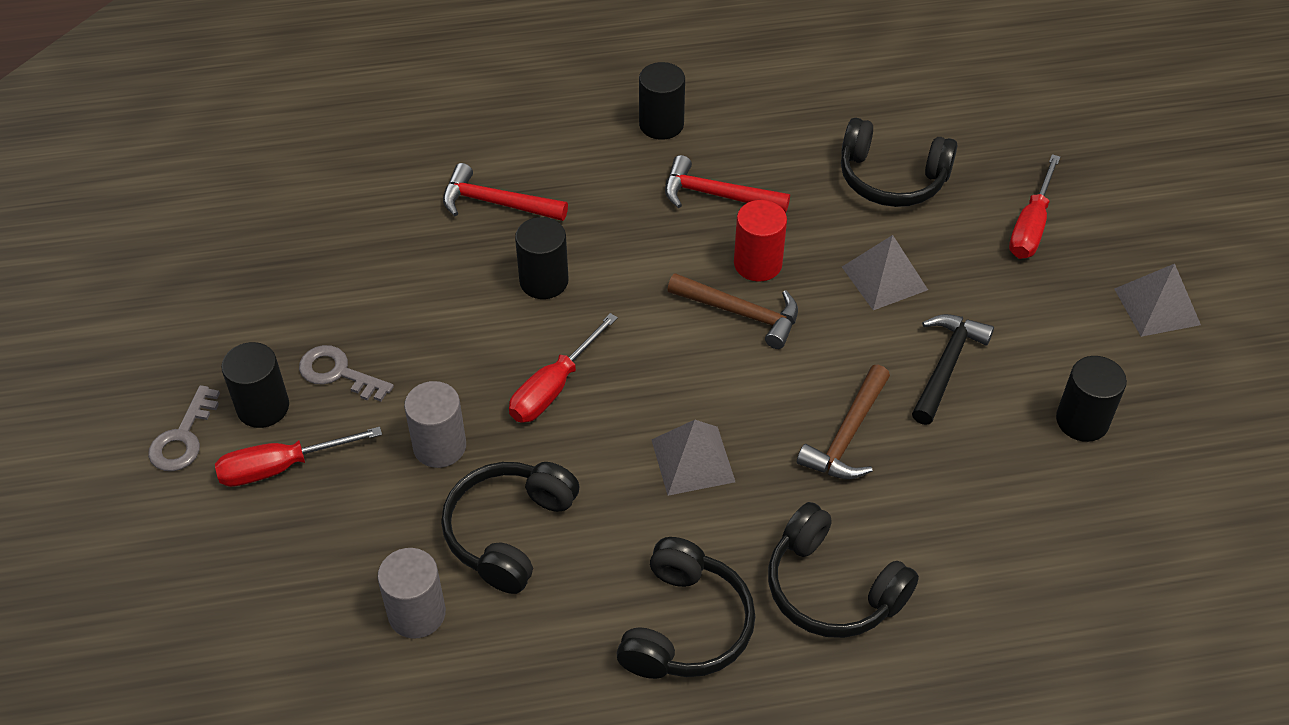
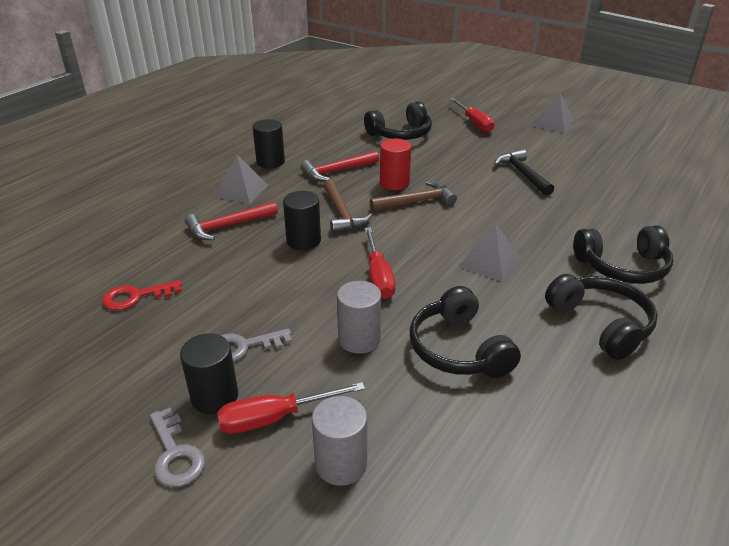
camera: 45 degrees left, 15 degrees down
(281, 467) = (275, 418): red screwdriver -> red screwdriver turned 45 degrees clockwise
(318, 241) = (135, 297): none -> red key
(417, 613) = (476, 425): grey cylinder -> grey cylinder (341, 464)
(847, 435) = (530, 215): brown hammer -> brown hammer (342, 213)
(884, 278) = (452, 162): grey pyramid -> grey pyramid (241, 190)
(1082, 421) = (593, 163): black cylinder -> none

